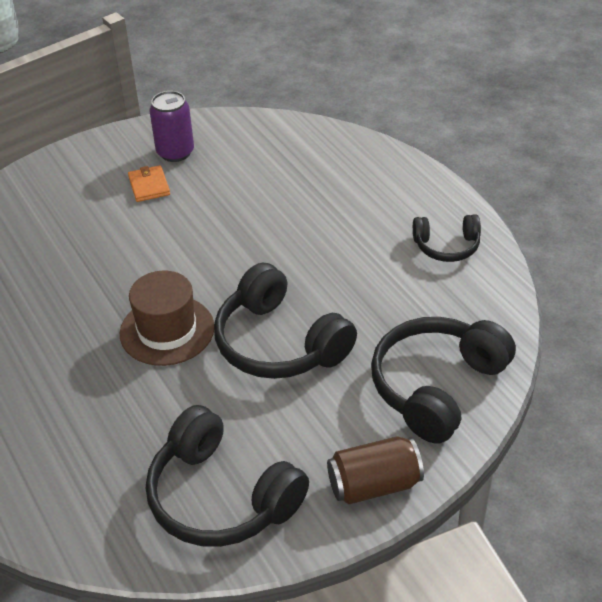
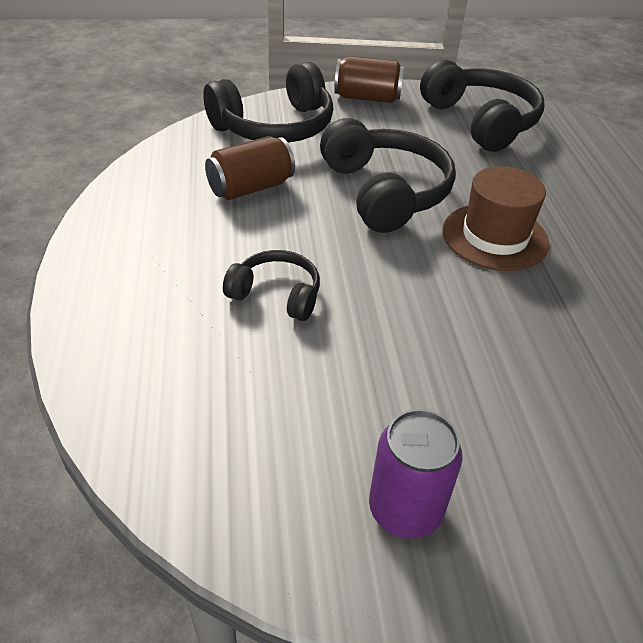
camera: 160 degrees left, 0 degrees up
(149, 186) = (472, 447): orange wallet -> none
(395, 302) = (250, 188): none -> brown can
(447, 246) = (148, 216): black headphones -> black headphones (276, 294)

